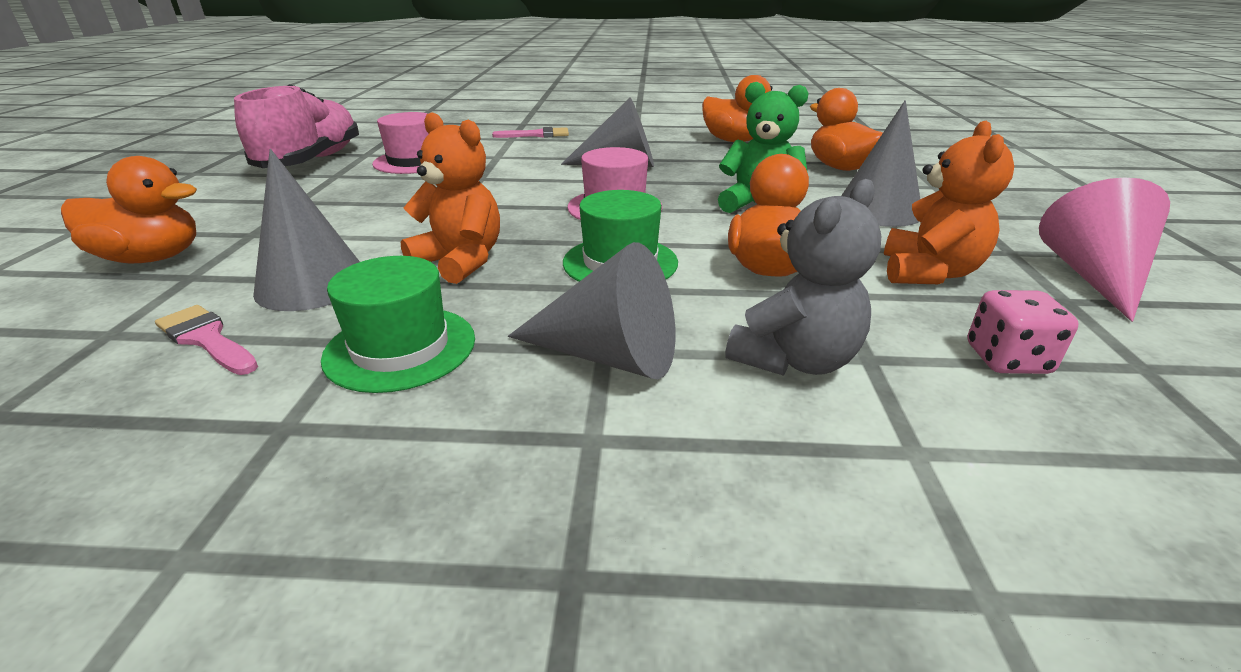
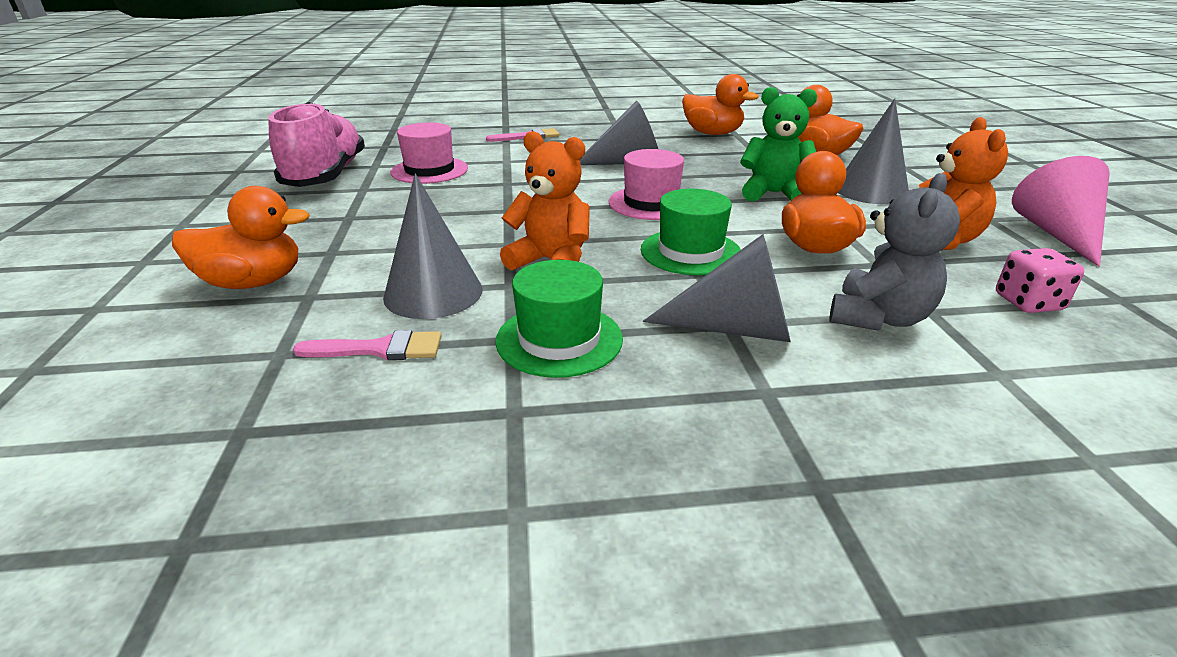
camera: 10 degrees left, 0 degrees up
(207, 339) = (379, 349): pink brush -> pink brush turned 150 degrees clockwise

